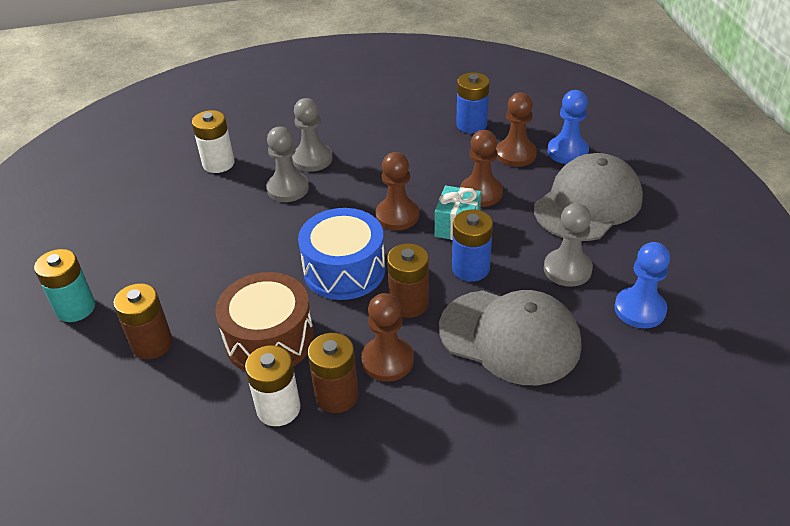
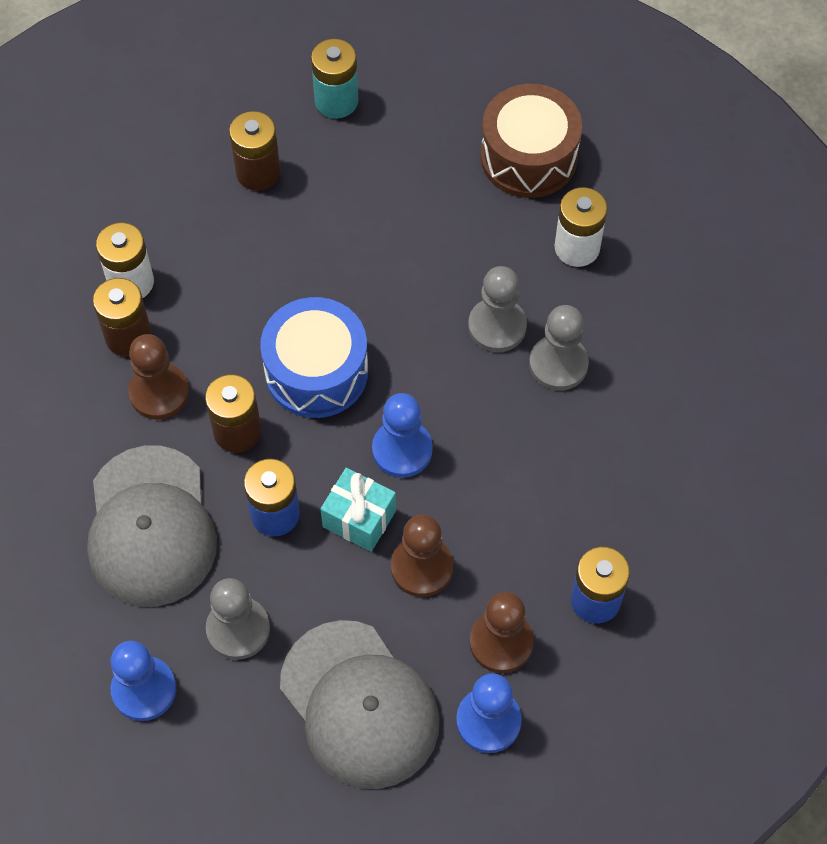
camera: 100 degrees right, 20 degrees up
(269, 339) = (228, 282): brown drum -> brown drum (528, 157)
(397, 216) = (402, 450): brown pawn -> blue pawn
(510, 336) = (150, 526): grey cap -> grey cap turned 45 degrees counterclockwise

